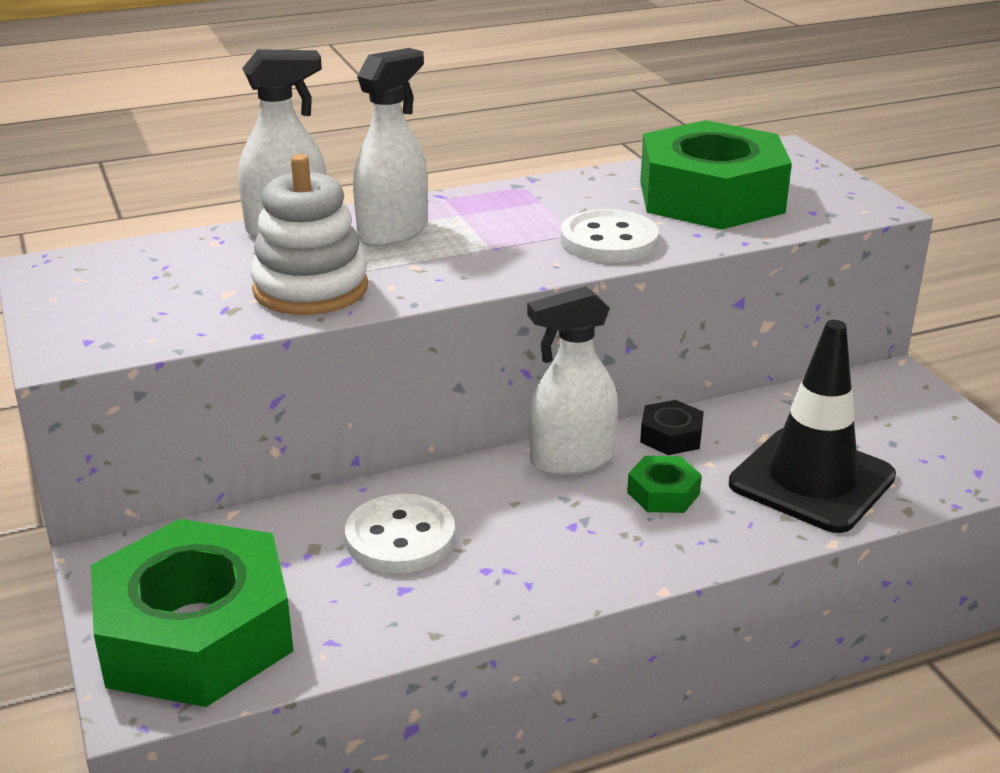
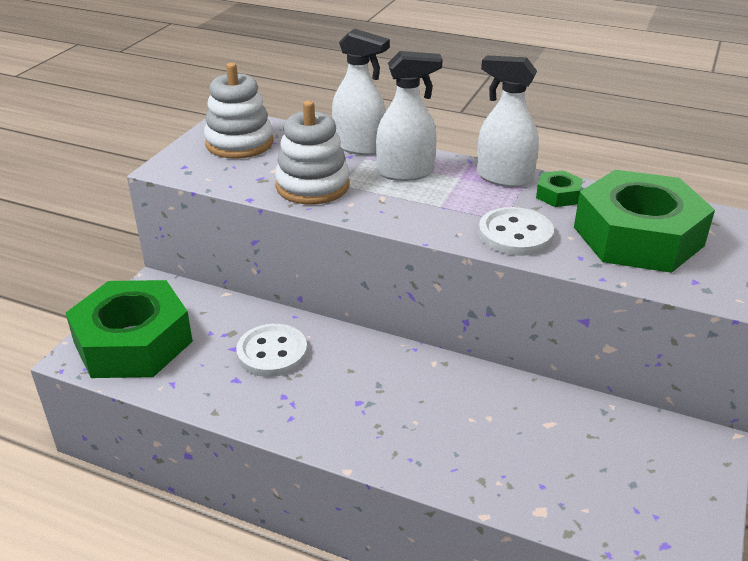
camera: 45 degrees right, 5 degrees up
(116, 285) = (239, 143): none -> white stacking toy
(571, 460) = (414, 365): white spray bottle -> white spray bottle (504, 178)
(663, 493) = (433, 417): green nut -> green nut (558, 195)
(671, 436) = (492, 387): black nut -> none
(811, 480) = (534, 470): black traffic cone -> none

